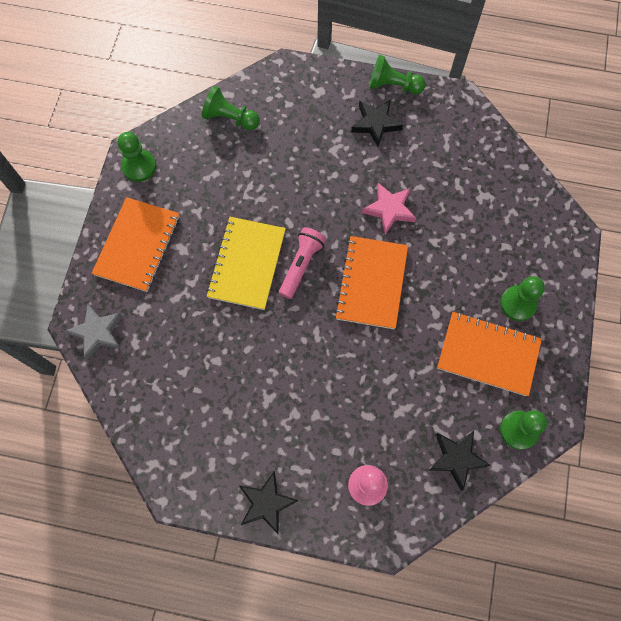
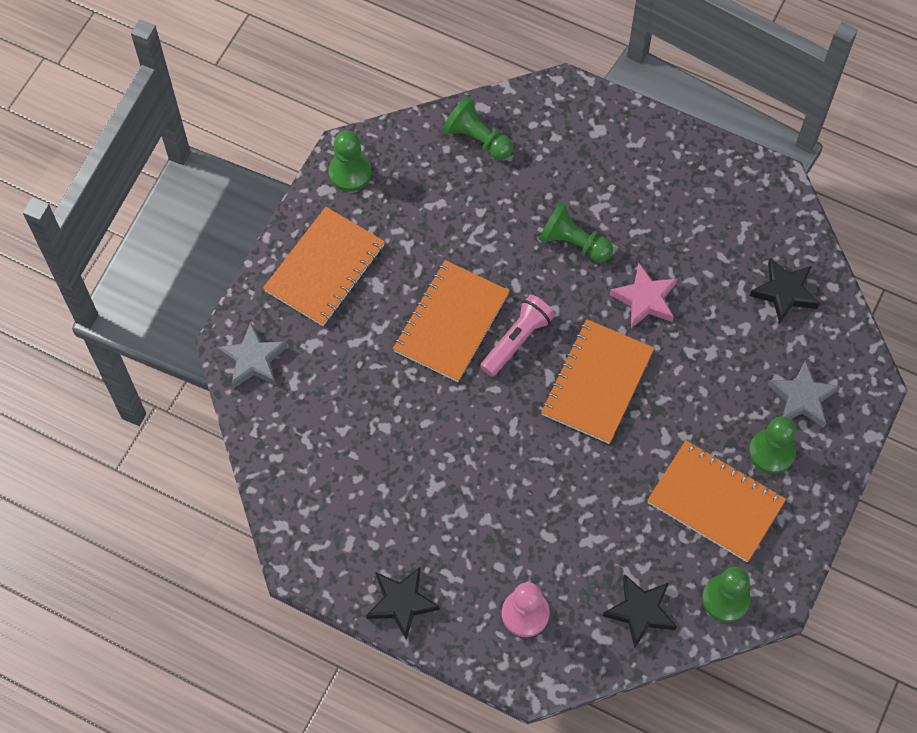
camera: 15 degrees right, 5 degrees down
(247, 264) = (451, 323): yellow notebook -> orange notebook
(376, 124) = (659, 188): black star -> black star (784, 292)
(393, 86) = (695, 145): green pawn -> green pawn (573, 242)
(528, 256) = (802, 398): none -> grey star

